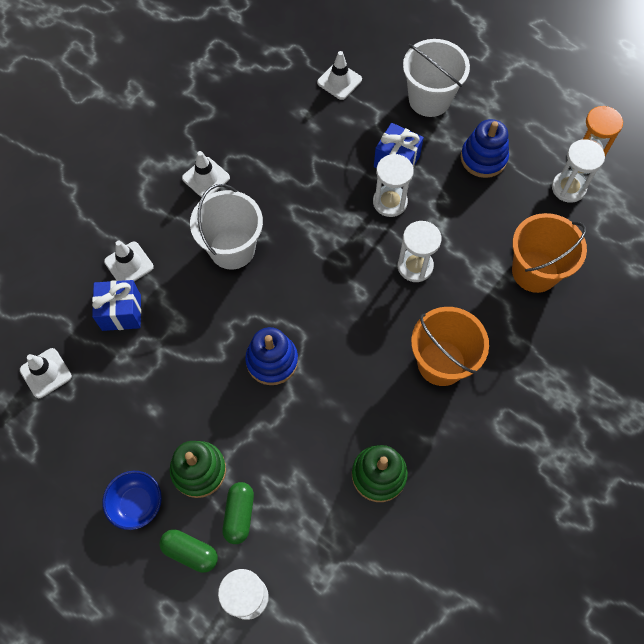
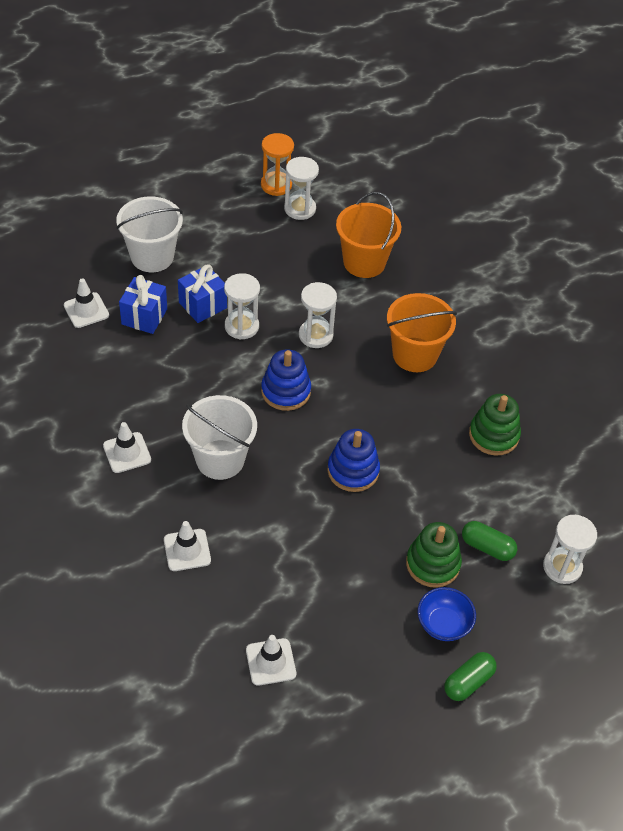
camera: 70 degrees left, 15 degrees down
(121, 313) = (238, 574): blue gift -> blue gift (144, 317)
(190, 552) = (506, 596): green capsule -> green capsule (468, 682)
(483, 158) = (237, 247): blue stacking toy -> blue stacking toy (286, 391)

